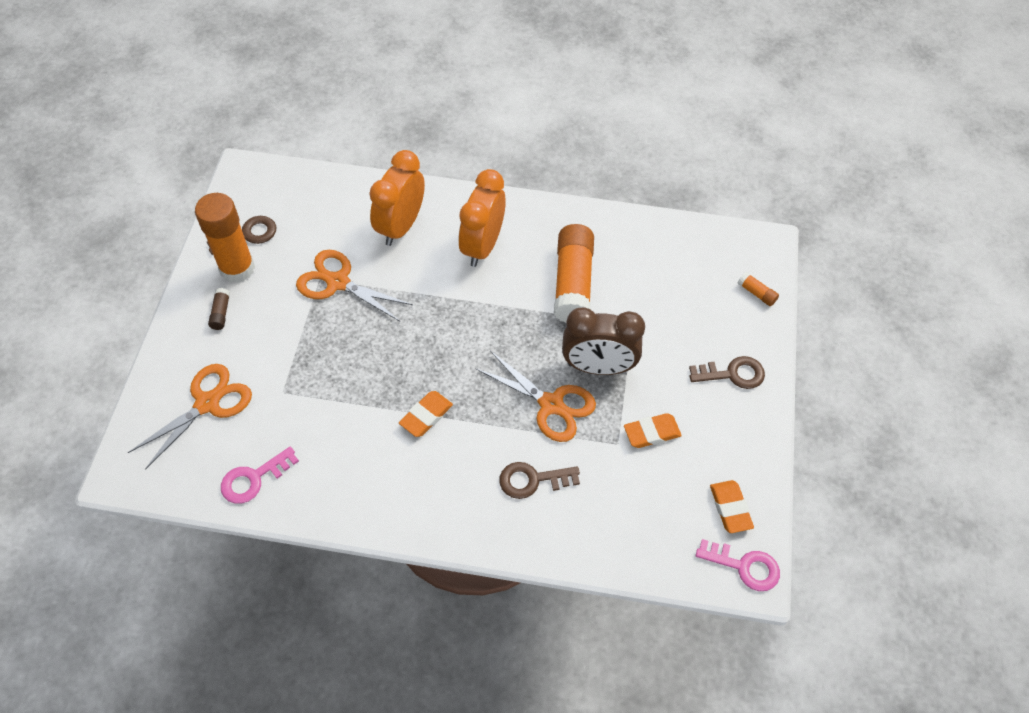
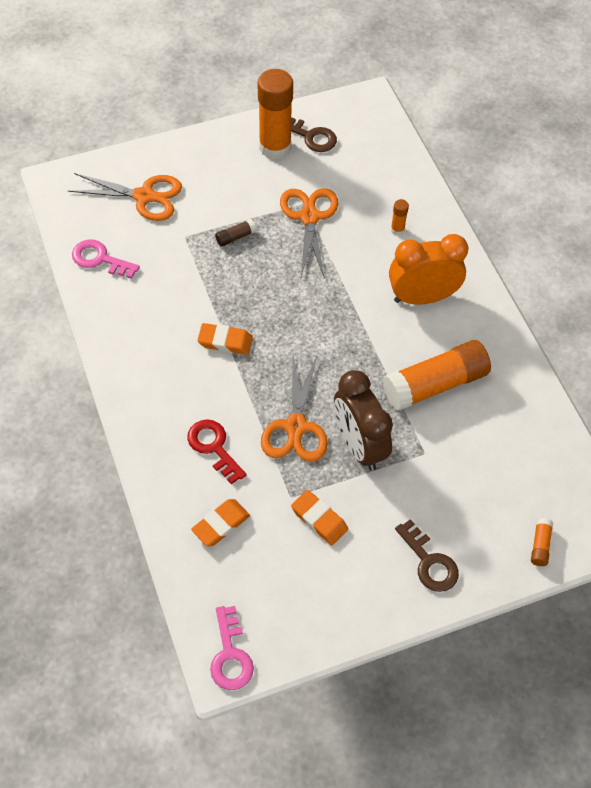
camera: 60 degrees right, 0 degrees up
(221, 313) = (227, 160): brown glue stick -> brown glue stick (235, 237)
(400, 226) = (397, 229): orange clock -> orange glue stick
(532, 480) = (214, 447): brown key -> red key
(730, 508) = (282, 619): orange eraser -> orange eraser (221, 524)

